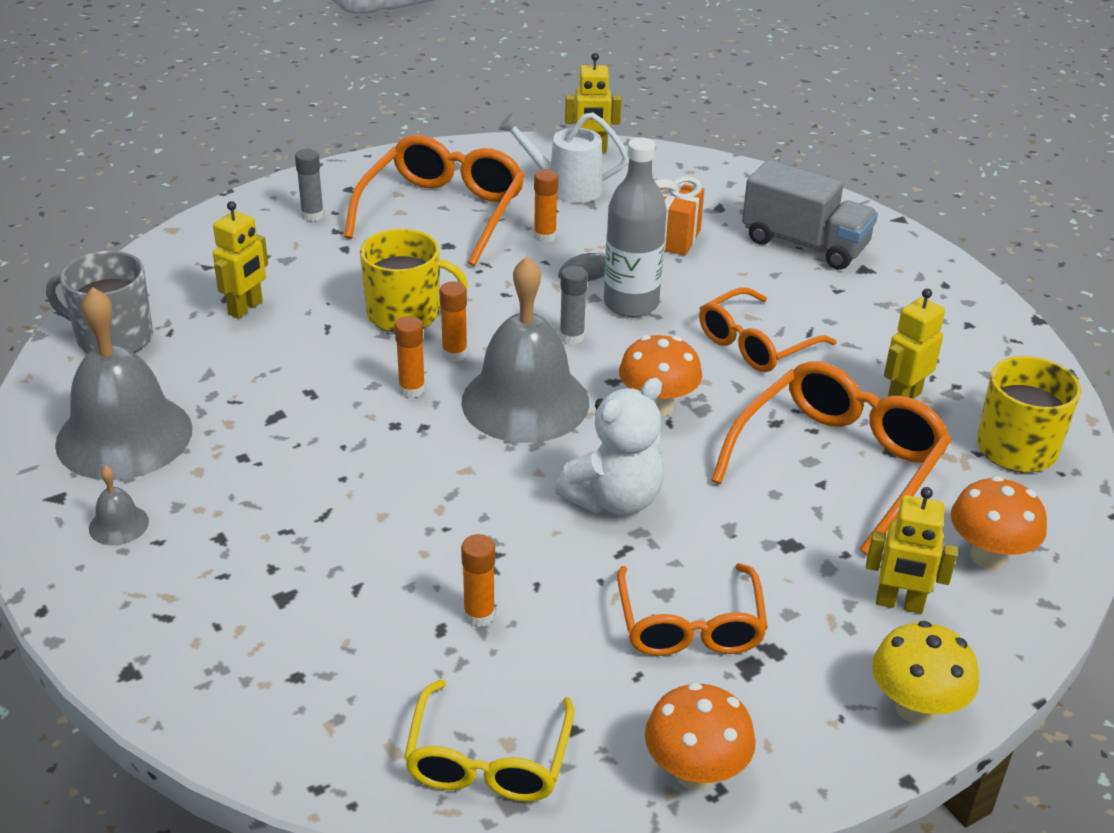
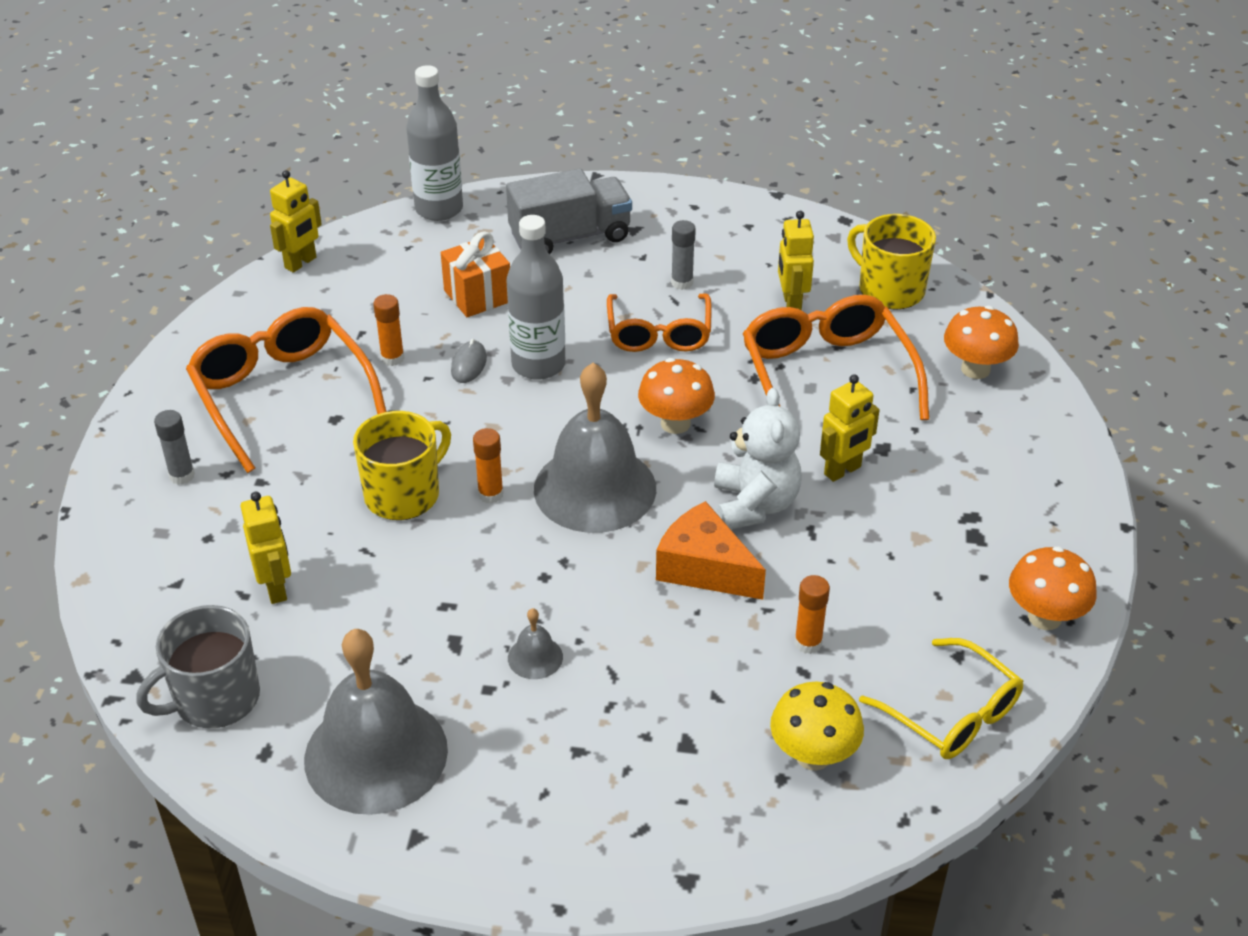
camera: 50 degrees left, 5 degrees up
(119, 525) = (497, 810): grey bell -> grey bell (535, 657)
(412, 389) = (510, 543): orange glue stick -> none
(502, 507) = (704, 568): none -> orange cheese
(565, 187) = (338, 308): white watering can -> none
(571, 337) = (543, 419): grey glue stick -> grey glue stick (682, 283)
(690, 625) = (914, 542): orange glasses -> none
(740, 172) = (439, 209): none -> grey bottle
(899, 604) = (981, 435): yellow robot -> yellow robot (843, 471)
(915, 708) = (1072, 485): yellow mushroom -> yellow mushroom (813, 755)

